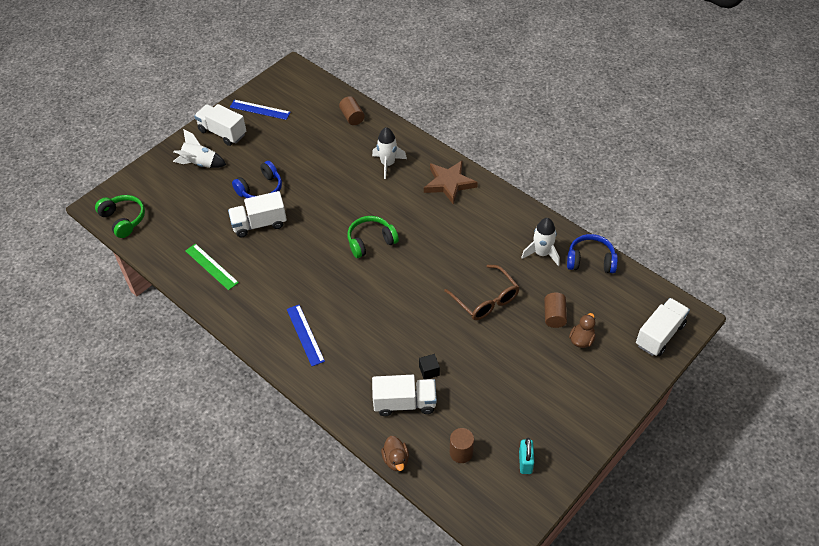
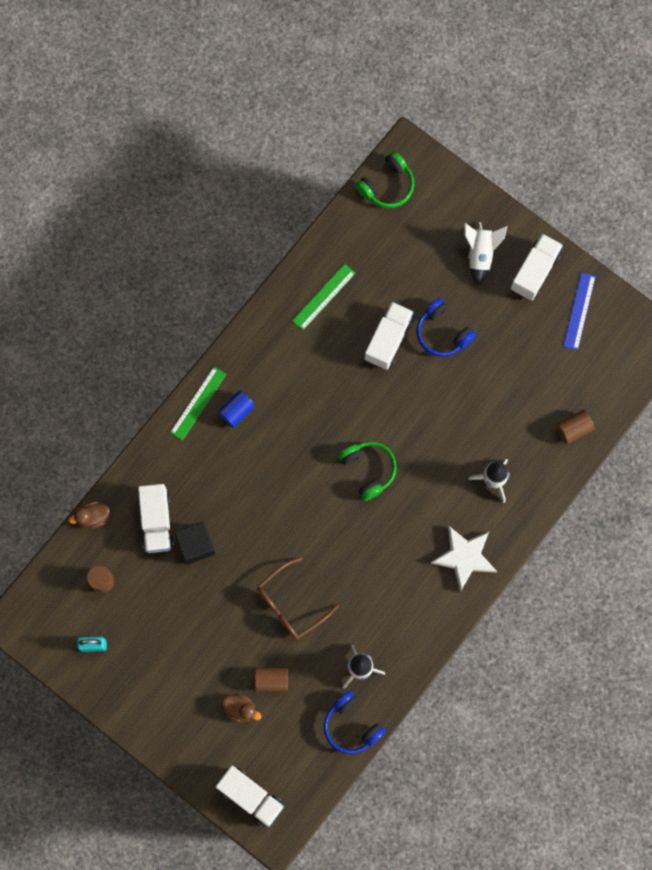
camera: 85 degrees right, 25 degrees up
(259, 224) = (388, 340): white truck -> white truck turned 45 degrees clockwise
(293, 365) = (198, 403): none -> green ruler
(305, 335) = (236, 411): blue ruler -> blue cylinder
(429, 371) = (196, 545): black cube -> black cube, size x1.74
(449, 183) = (464, 557): brown star -> white star
(590, 261) = (351, 725): blue headphones -> blue headphones turned 135 degrees clockwise

